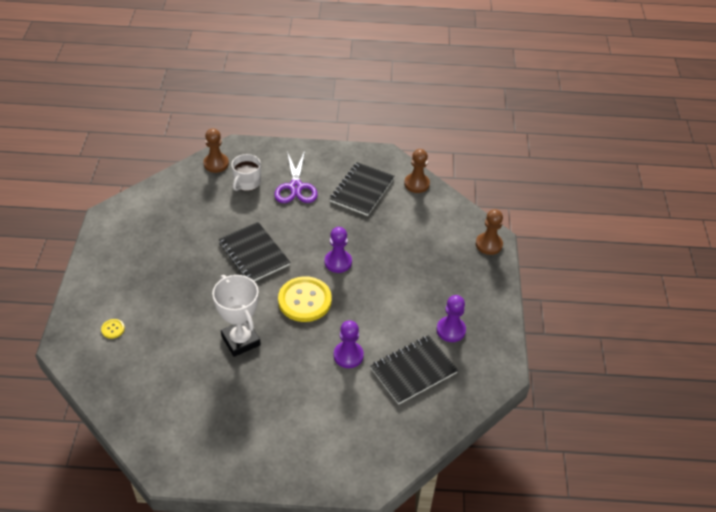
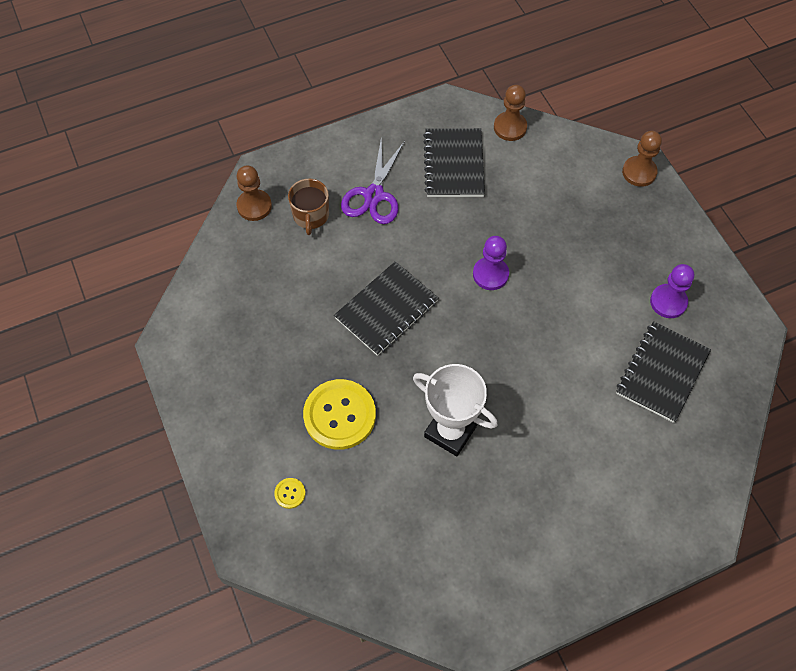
camera: 25 degrees left, 15 degrees up
(247, 182) = (311, 215): white mug -> brown mug
(254, 254) = (386, 310): black notebook -> black notebook turned 75 degrees counterclockwise
(295, 187) = (374, 195): purple scissors -> purple scissors turned 45 degrees clockwise
(304, 300) = (487, 343): yellow button -> yellow button (339, 415)
(348, 355) = (581, 389): purple pawn -> none

